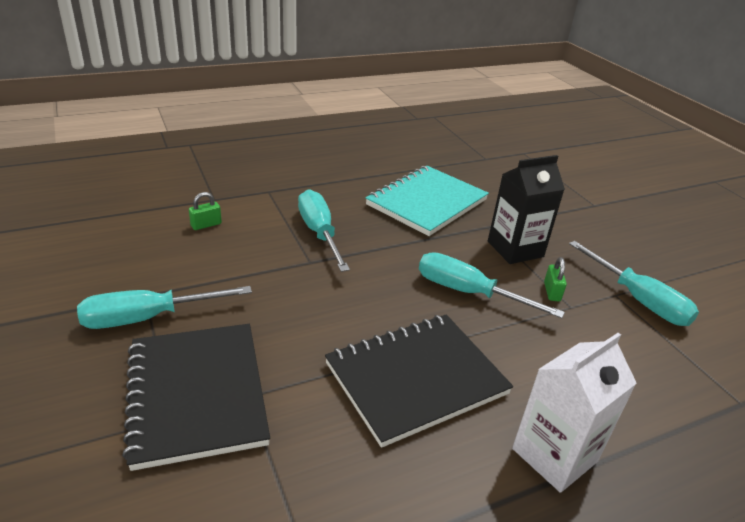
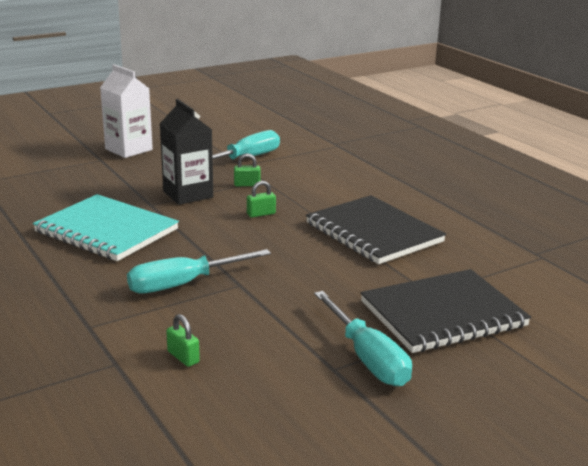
camera: 95 degrees left, 10 degrees down
(468, 292) = (261, 214): turquoise screwdriver -> green padlock
(554, 455) = (412, 194): white carton -> white carton (128, 149)

